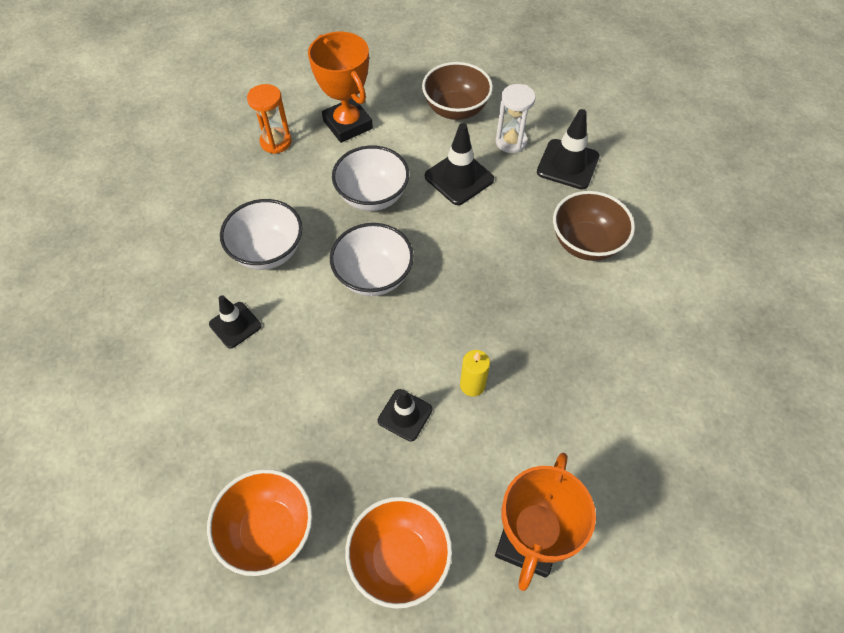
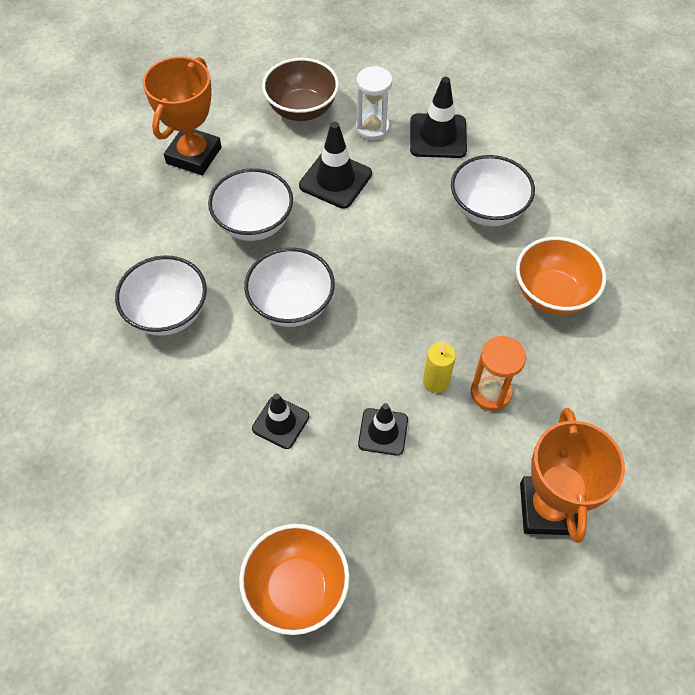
camera: 20 degrees left, 0 degrees up
(235, 325) = (168, 400): black traffic cone -> black traffic cone (280, 422)
(276, 142) = (123, 195): orange hourglass -> orange hourglass (490, 393)
(347, 124) = (194, 155): orange trophy -> orange trophy turned 75 degrees clockwise
(400, 558) = (436, 568): orange bowl -> orange bowl (552, 294)
(586, 243) = (487, 210): brown bowl -> white bowl

